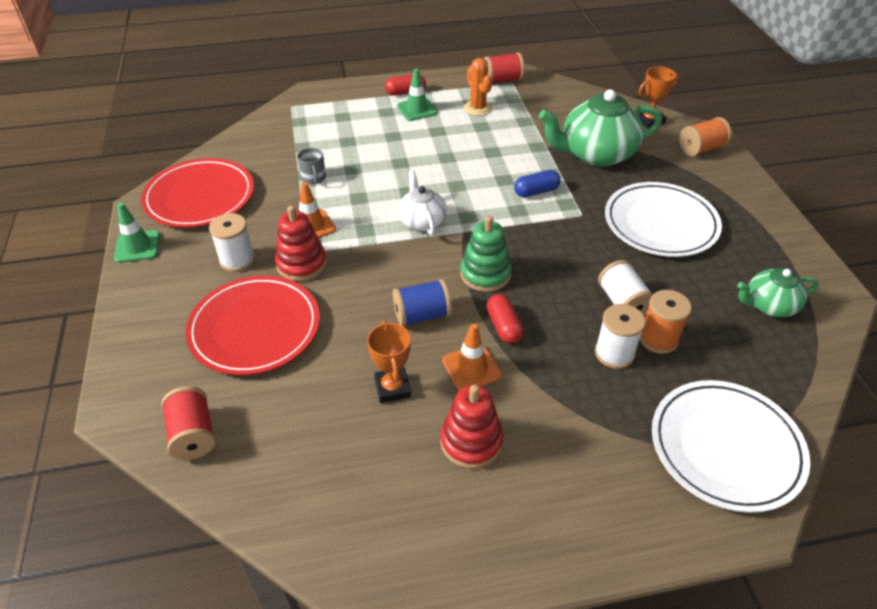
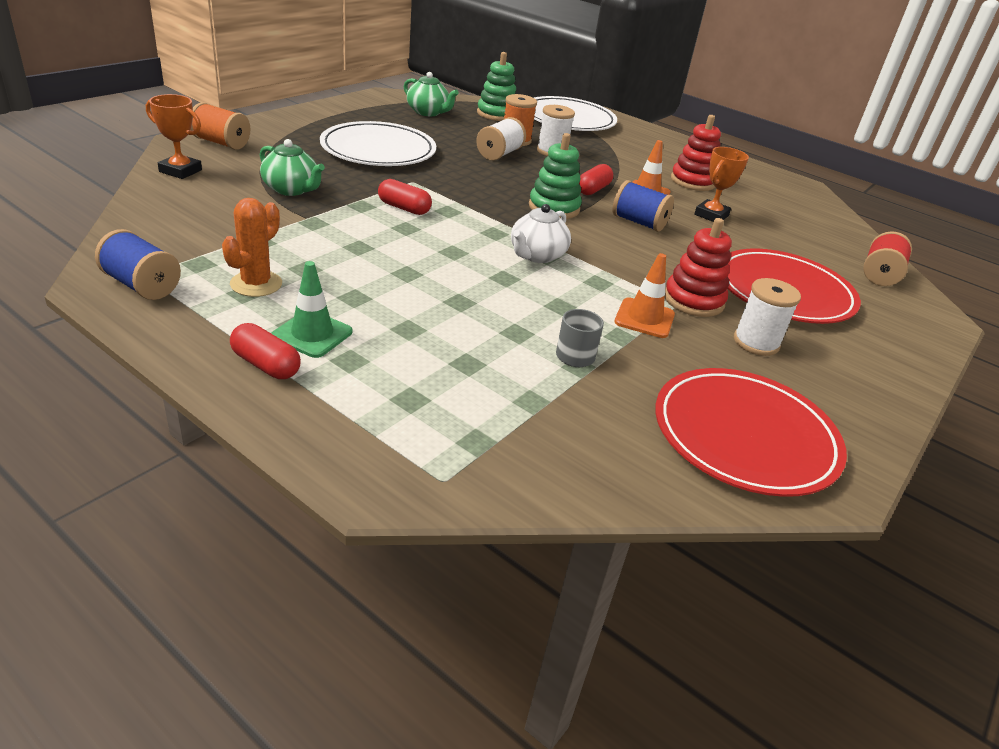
camera: 135 degrees left, 10 degrees down
(137, 247) = (871, 430): green traffic cone -> none
(502, 80) = (142, 285): red spool -> blue spool
(536, 191) = (404, 208): blue capsule -> red capsule
(596, 154) = (291, 189): green teapot -> green teapot, size x0.56
(757, 371) = (496, 114): none -> green stacking toy

